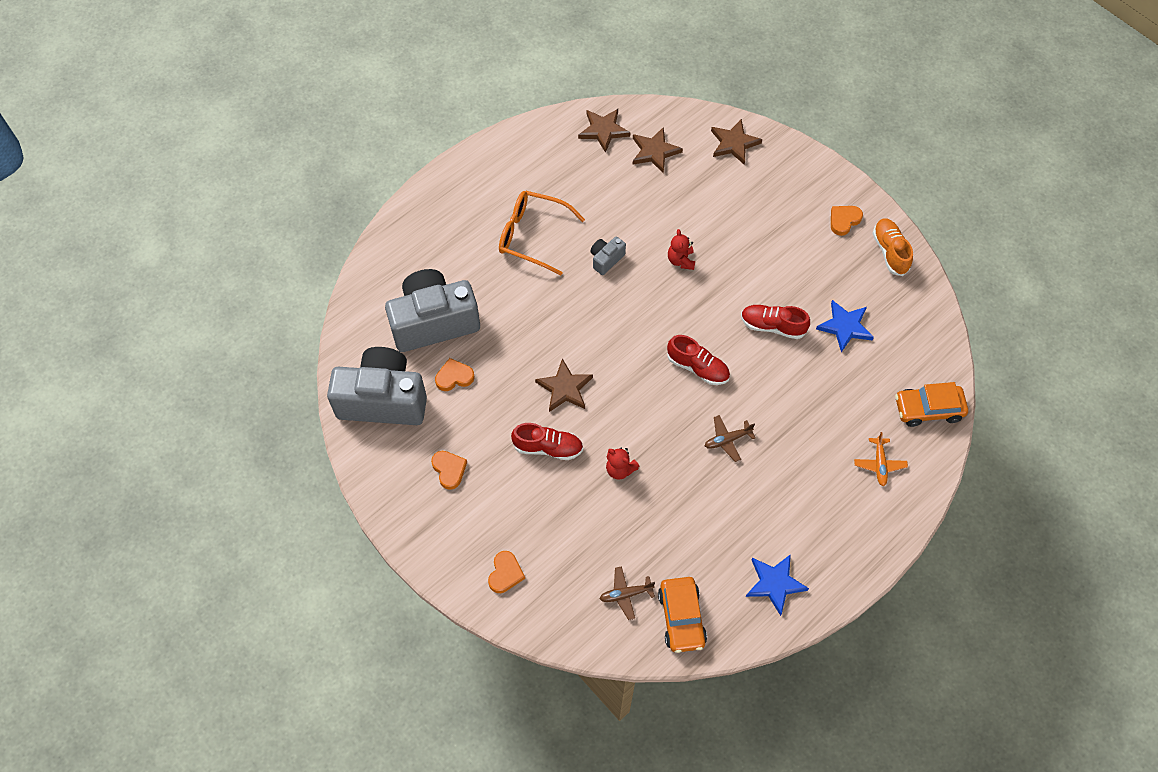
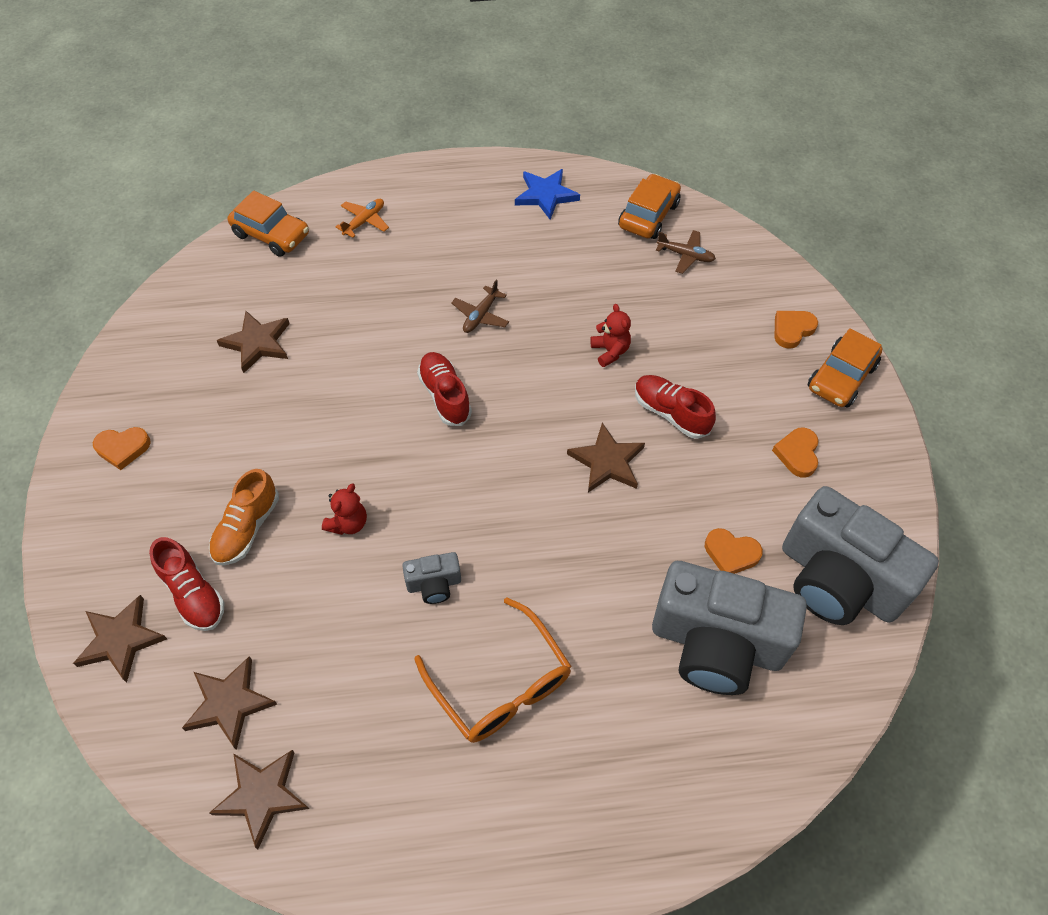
camera: 145 degrees left, 5 degrees down
(449, 553) = (841, 377): none -> orange car
(727, 440) = (480, 315): brown plane -> brown plane turned 105 degrees clockwise
(772, 326) = (326, 388): red shoe -> red shoe (193, 594)
(845, 327) = (257, 343): blue star -> brown star
(890, 252) = (122, 384): orange shoe -> orange shoe (247, 528)

